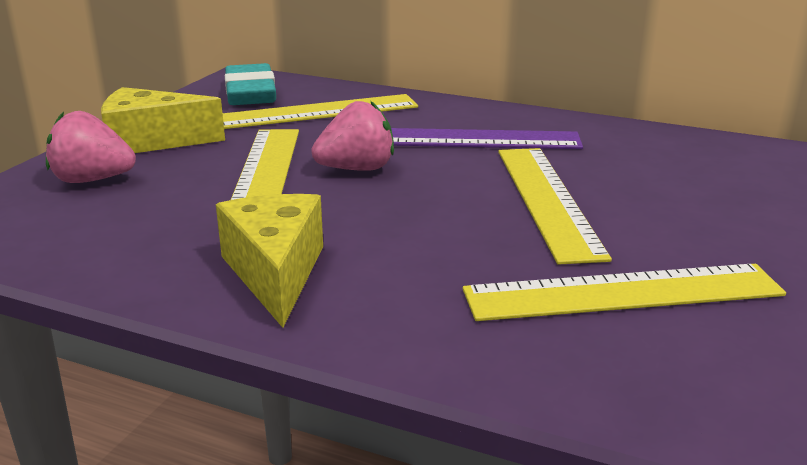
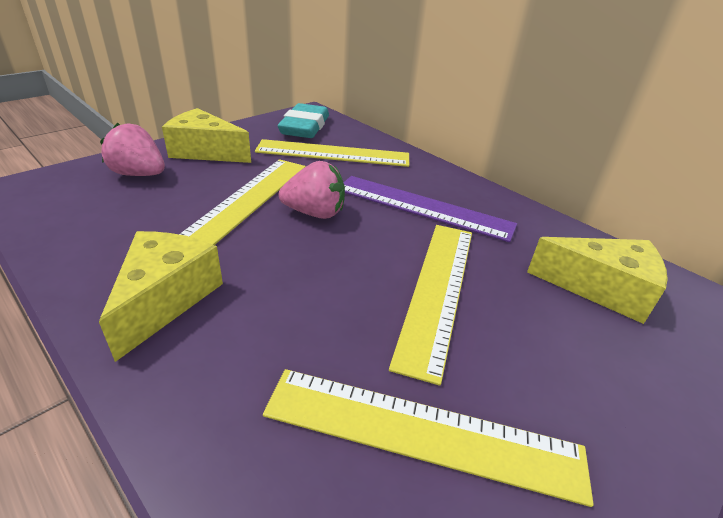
camera: 20 degrees right, 10 degrees up
(693, 165) = (601, 289): none -> yellow cheese

